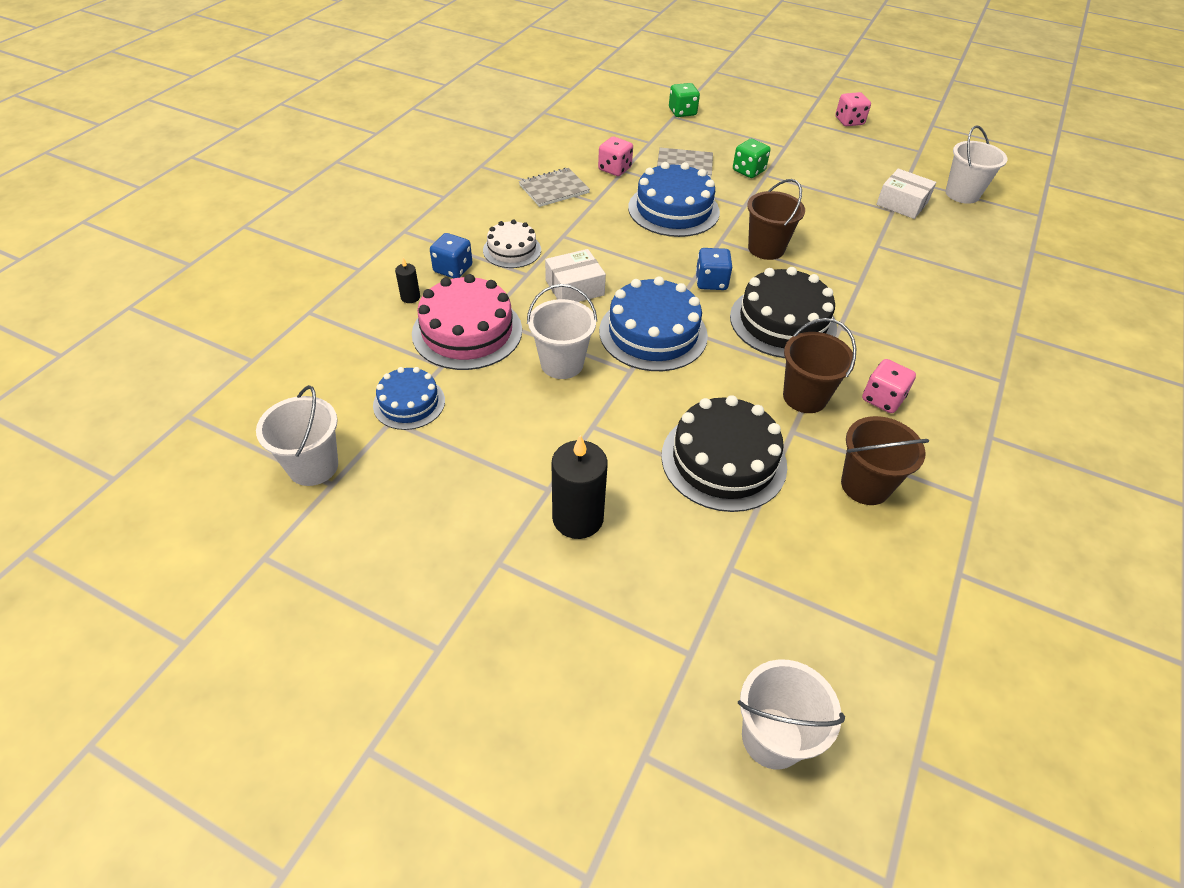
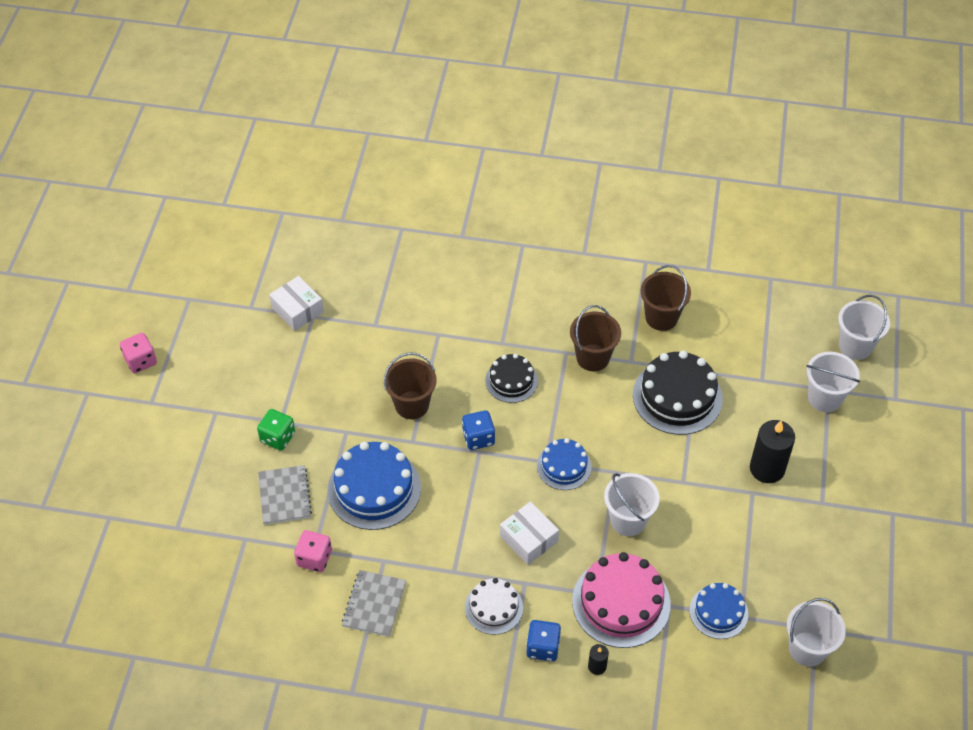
camera: 105 degrees left, 5 degrees up
(554, 189) = (374, 604): grey notebook -> grey notebook turned 60 degrees clockwise
(653, 333) = (564, 466): blue cake -> blue cake, size x0.59
(682, 112) = (164, 521): green dice -> none
(783, 322) = (511, 380): black cake -> black cake, size x0.59
(882, 399) = (573, 312): pink dice -> none
(902, 203) = (297, 310): white box -> white box turned 60 degrees counterclockwise
(962, 194) = (264, 266): white bucket -> white bucket (825, 398)

